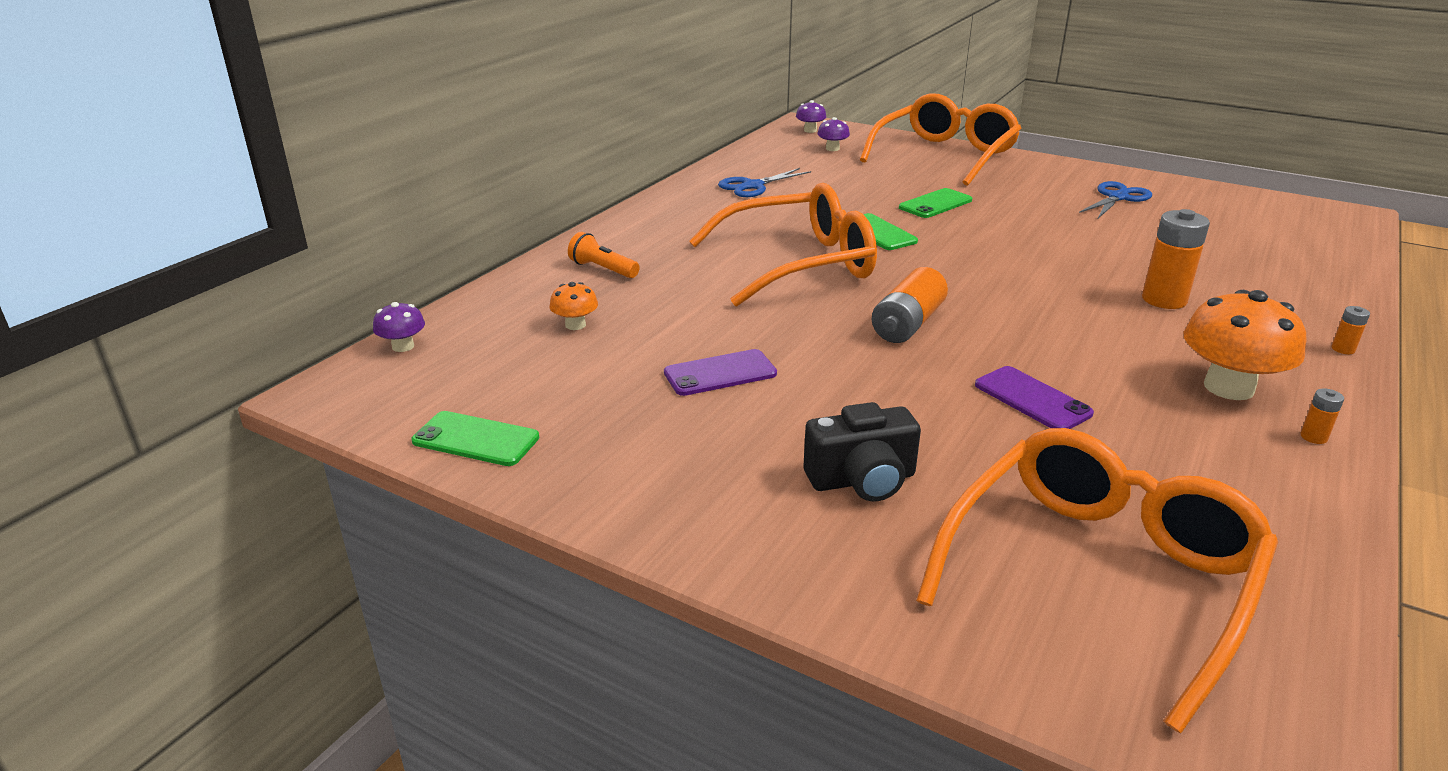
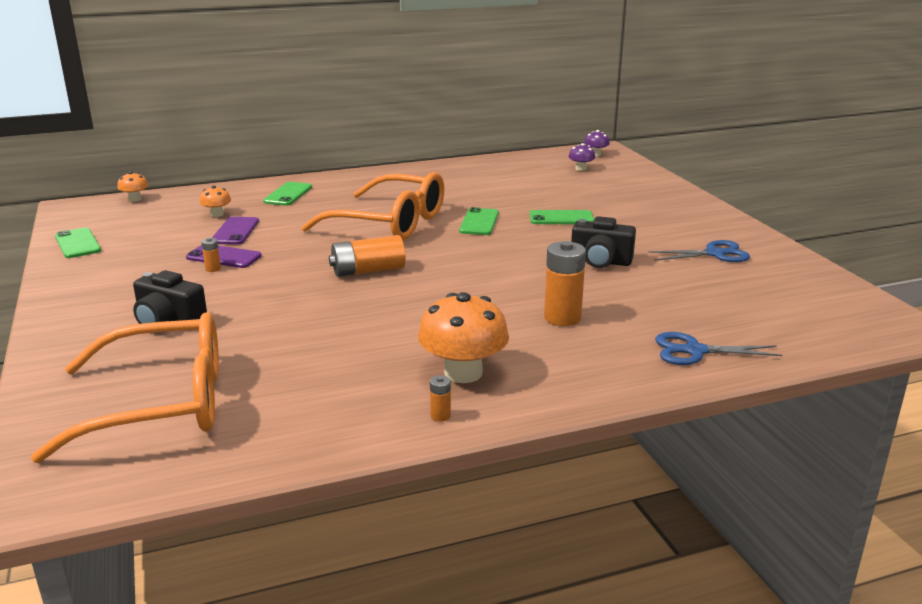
camera: 40 degrees right, 5 degrees down
(403, 346) = (135, 199): purple mushroom -> orange mushroom
(603, 269) = (288, 194): orange flashlight -> green phone
(753, 186) = (472, 176): blue scissors -> blue scissors (695, 351)
(945, 155) = (652, 192): orange glasses -> none
(1032, 399) = (335, 328): purple phone -> purple phone (235, 231)
(1063, 235) = (600, 261): none -> black camera
(1343, 349) = (609, 391): orange battery -> orange battery (213, 269)

